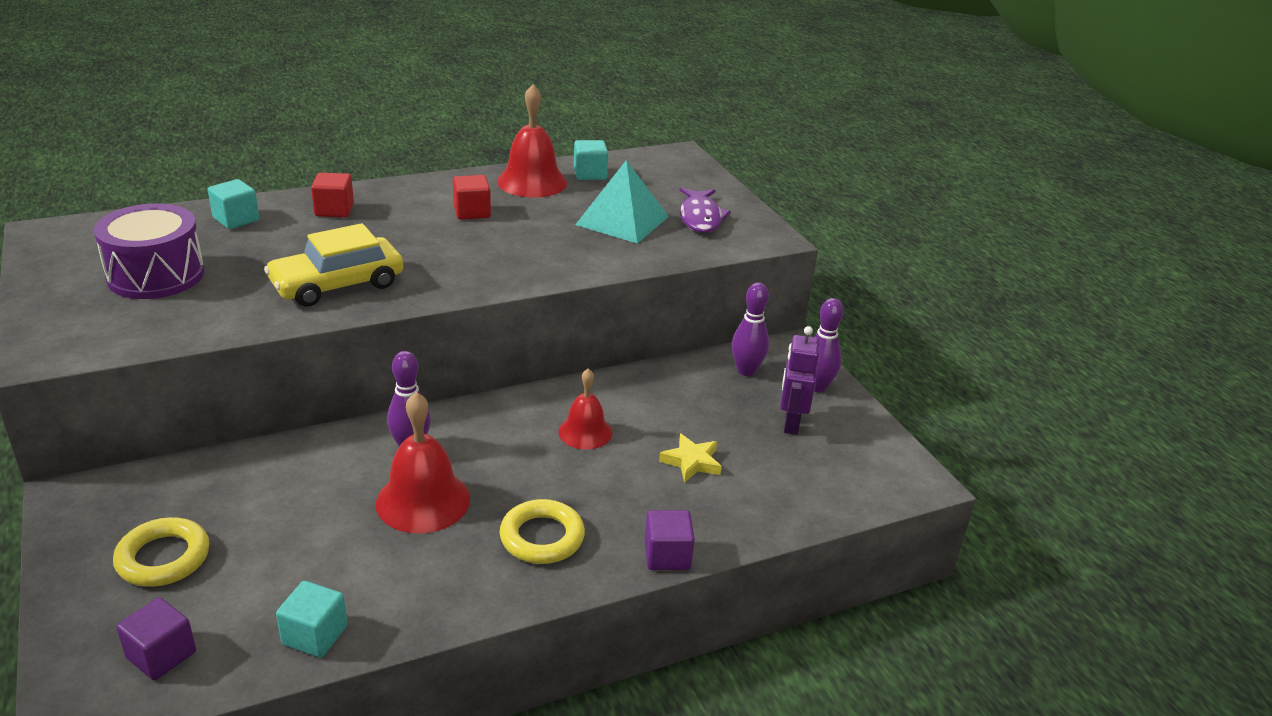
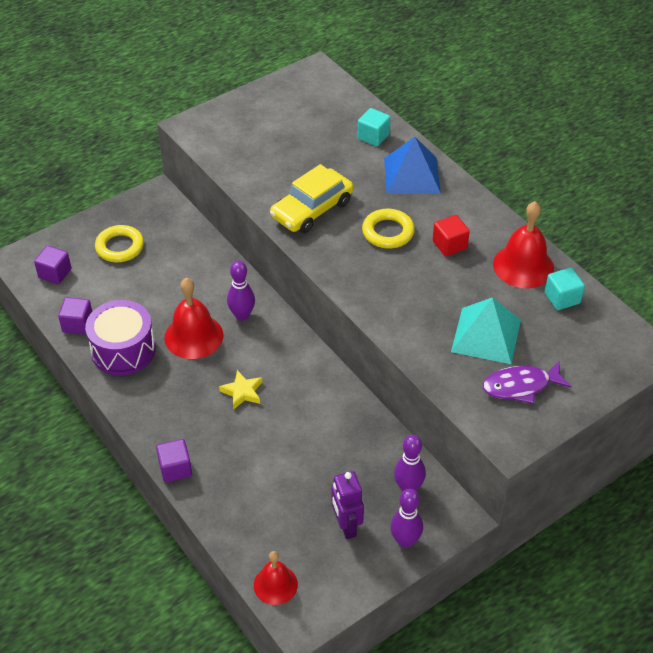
camera: 80 degrees right, 15 degrees up
(156, 275) = (287, 131): purple drum -> purple drum (123, 350)
(315, 635) = (78, 324): turquoise cube -> purple cube
(334, 210) = (412, 175): red cube -> blue pyramid
(337, 284) = (312, 209): yellow car -> yellow car turned 90 degrees counterclockwise
(542, 537) = (176, 401): yellow ring -> yellow ring (388, 232)
(585, 432) = (289, 400): red bell -> red bell (275, 584)
(691, 462) = (276, 468): yellow star -> yellow star (242, 392)
(791, 423) = (346, 526): purple robot -> purple robot turned 105 degrees counterclockwise

